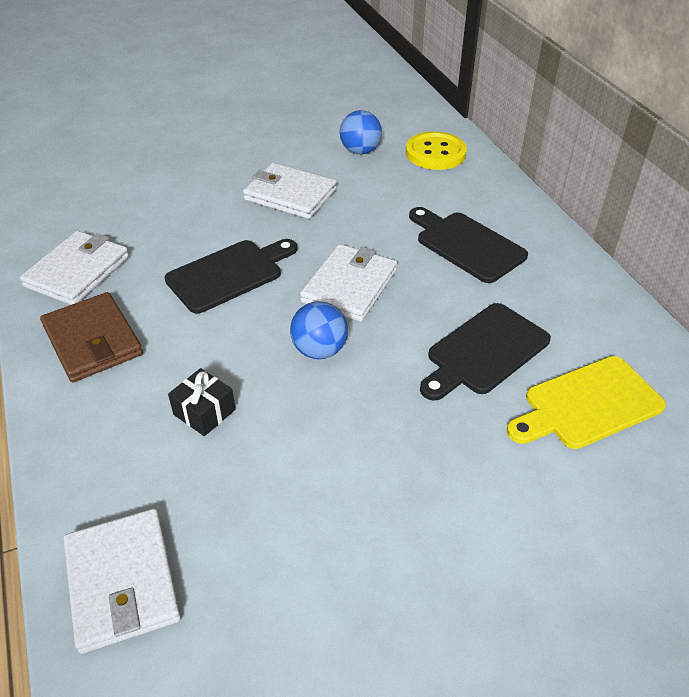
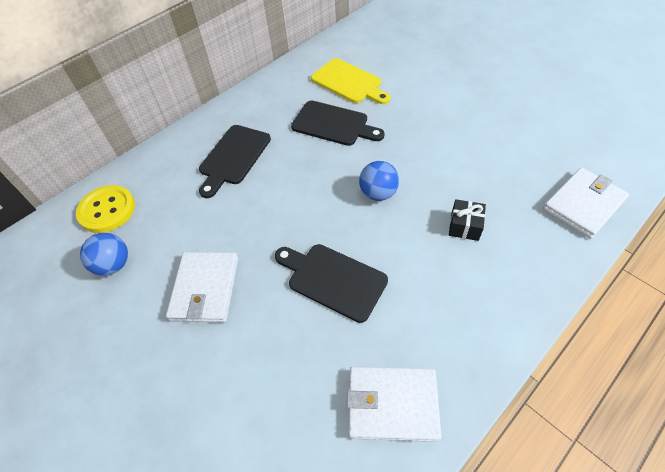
camera: 110 degrees left, 10 degrees up
(93, 340) = (456, 331): brown wallet -> none
(349, 286) = (308, 202): white wallet -> none

